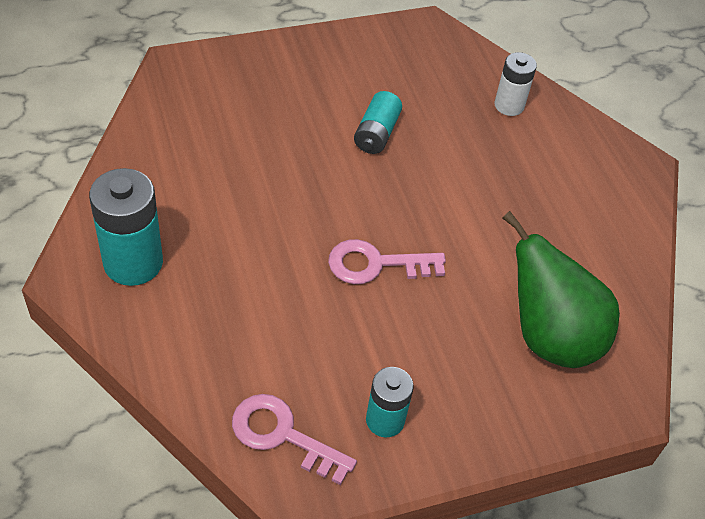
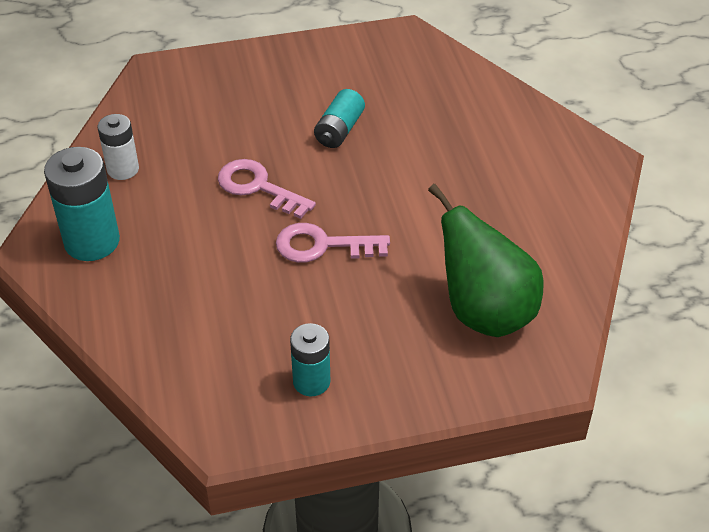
camera: 10 degrees right, 5 degrees down
(282, 435) = (212, 392): pink key -> pink key (258, 187)
(509, 105) = (475, 104): white battery -> white battery (123, 169)

